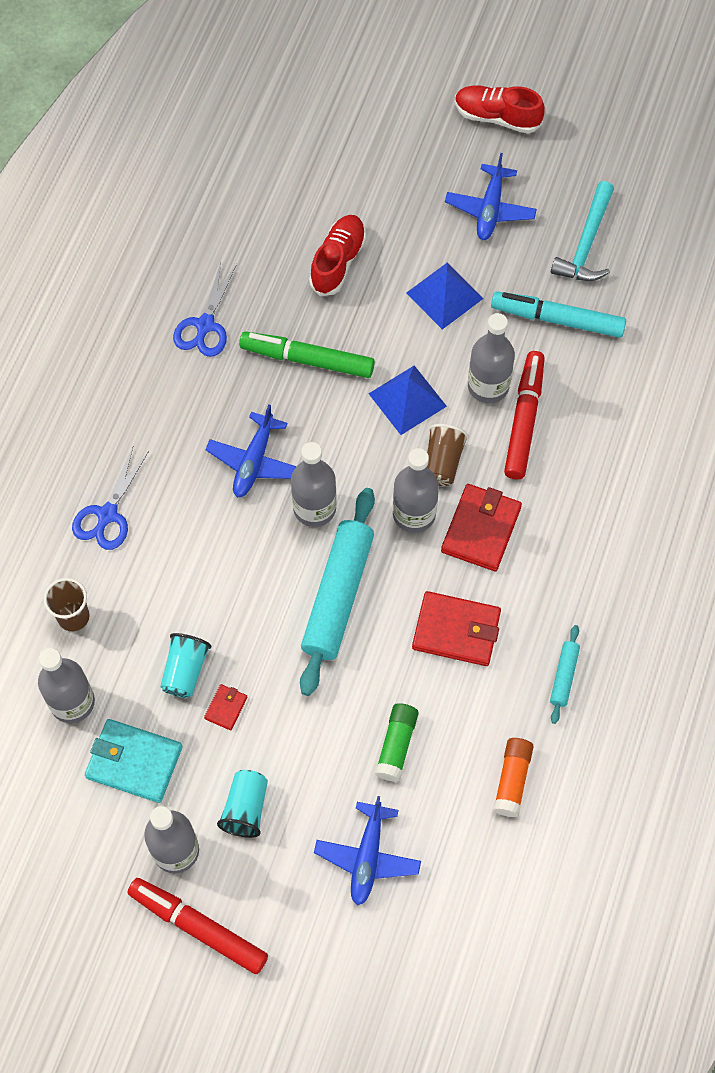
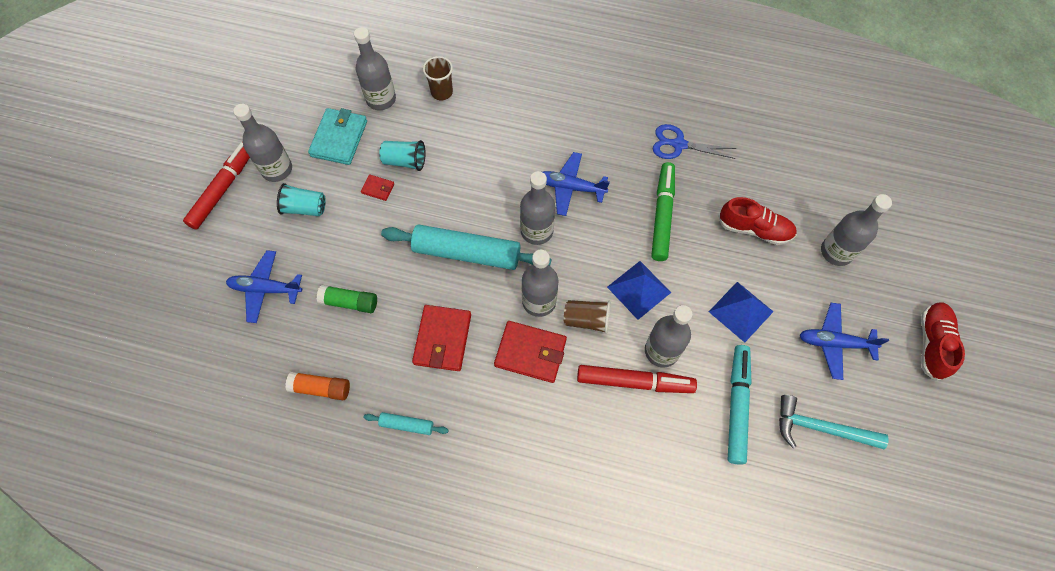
camera: 85 degrees right, 0 degrees up
(107, 514) = (518, 102): blue scissors -> none
(377, 183) = (836, 252): none -> grey bottle

